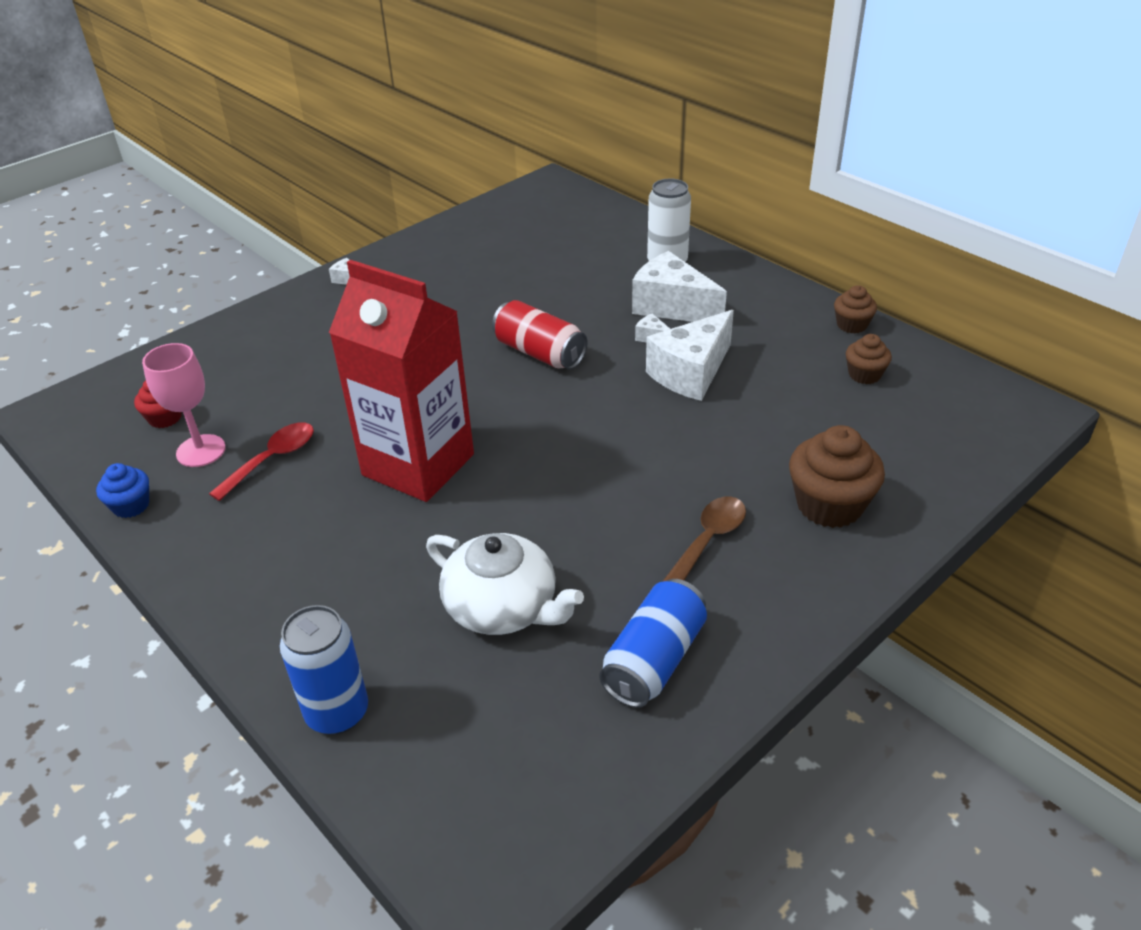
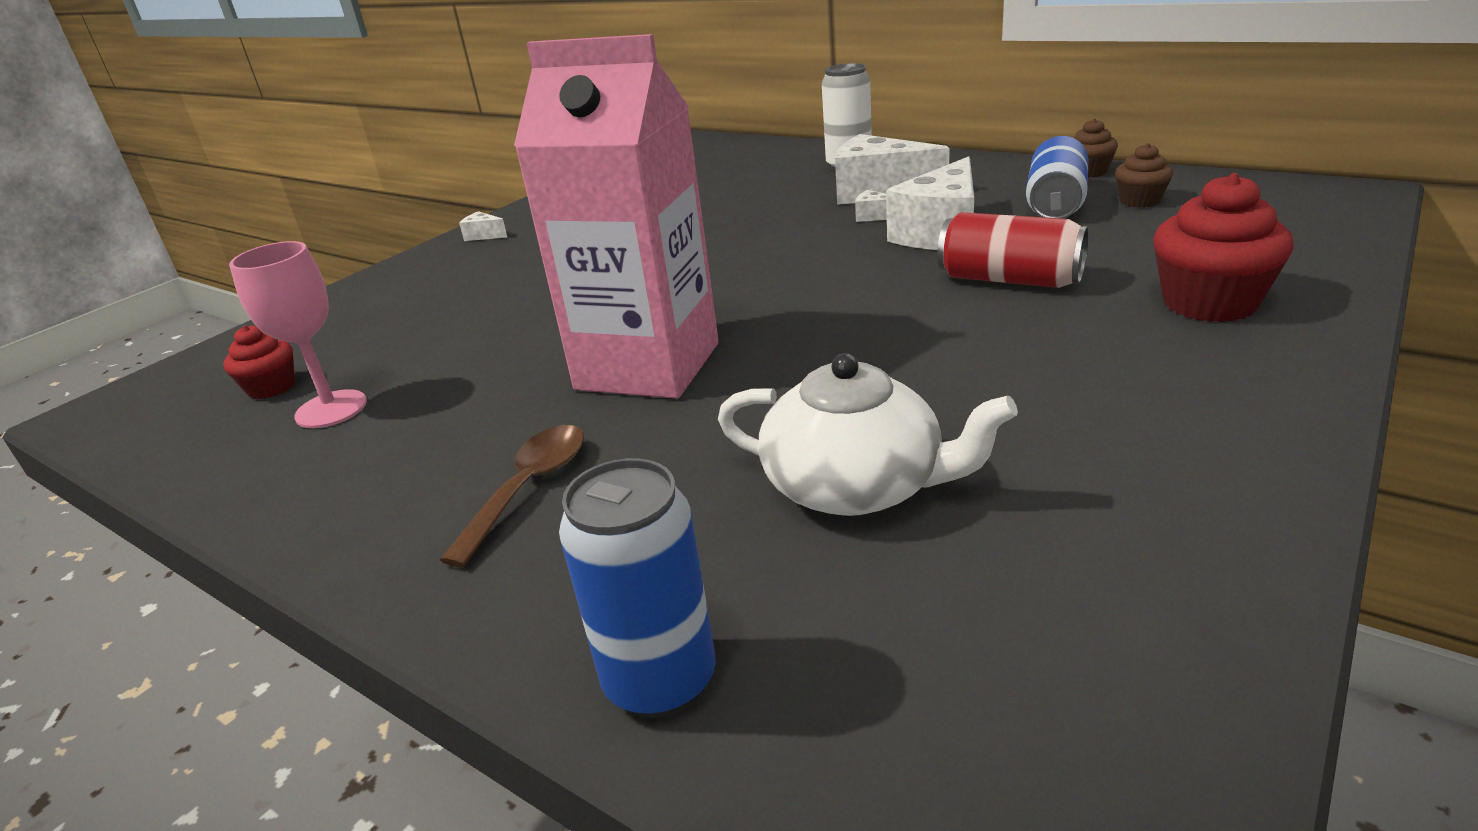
camera: 10 degrees left, 10 degrees down
(131, 506) = (234, 485): blue cupcake -> none
(272, 459) = (439, 399): red spoon -> none
(418, 465) = (648, 366): red carton -> pink carton
(539, 353) = (749, 249): red can -> red can (1009, 280)
(654, 659) = (1125, 499): blue can -> blue can (1055, 204)
(708, 540) = (1088, 362): brown spoon -> brown spoon (529, 488)
(829, 505) = (1209, 303): brown cupcake -> red cupcake

